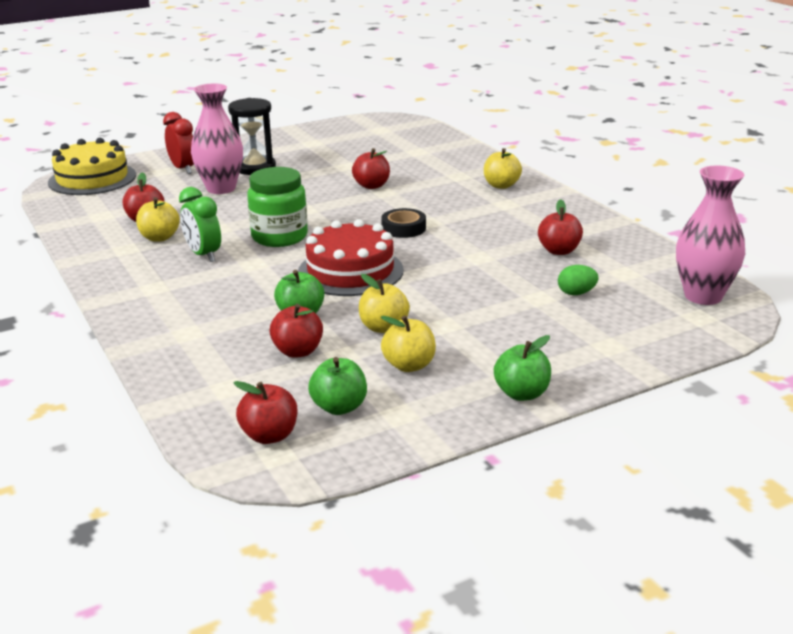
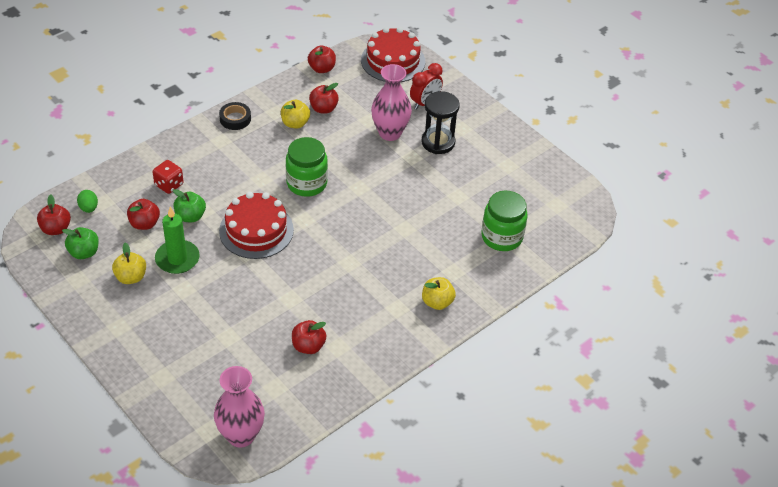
camera: 75 degrees right, 20 degrees up
(92, 179) = (393, 61): yellow cake -> red cake
(203, 255) = (271, 151): green clock -> none
(223, 329) = (169, 185): none -> red dice
(371, 186) = (416, 219): red apple -> red apple (322, 69)
(383, 327) = (177, 259): yellow apple -> green candle
(403, 228) = (334, 249): black tape -> black tape (235, 119)
(416, 153) = (501, 237): none -> green jar
(522, 393) = (101, 333): green apple -> none
(576, 293) = (237, 358): green egg -> green egg (89, 208)

